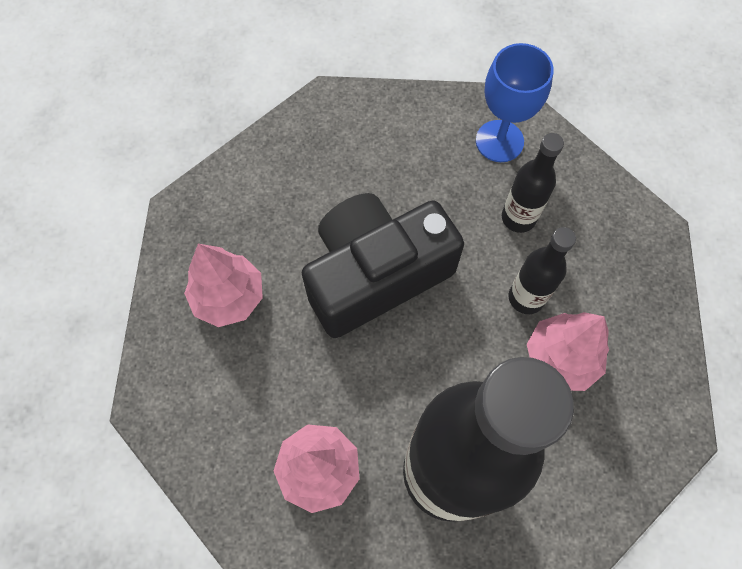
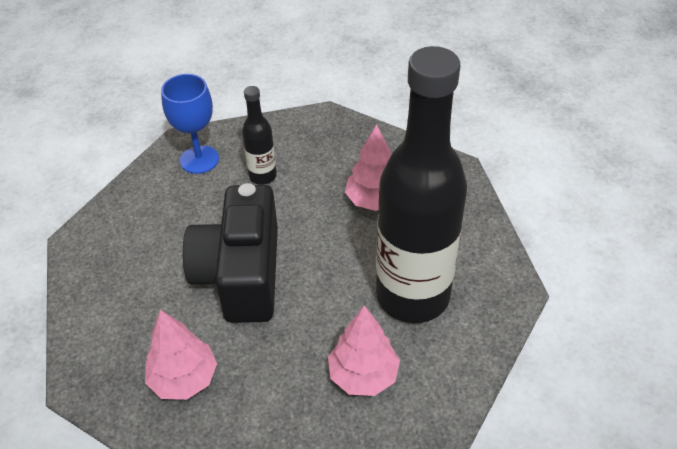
camera: 60 degrees left, 20 degrees down
(526, 297) = (321, 198): black bottle -> none

